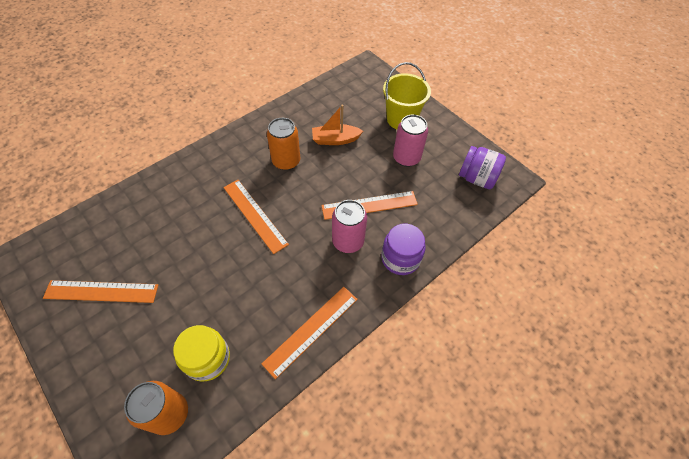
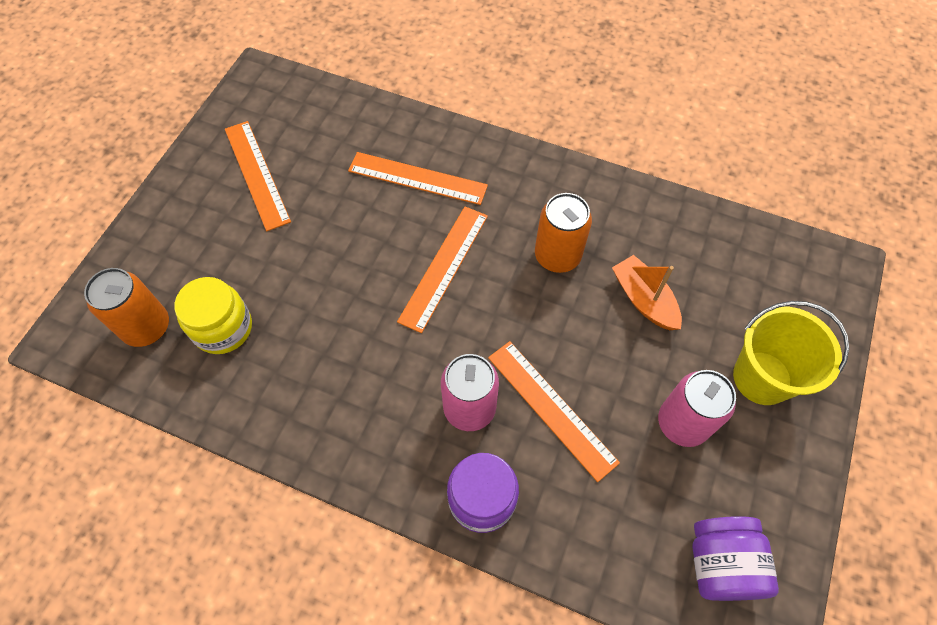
camera: 65 degrees right, 5 degrees up
(311, 330) = (309, 428): orange ruler -> orange ruler (417, 178)

